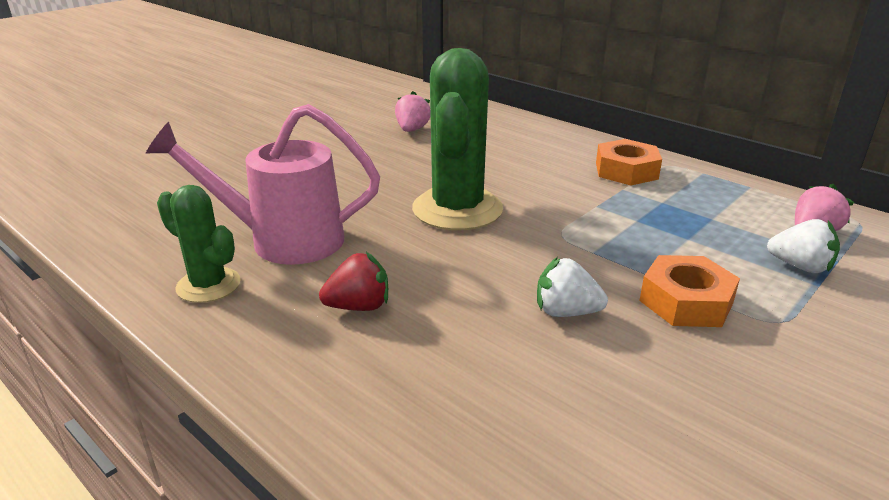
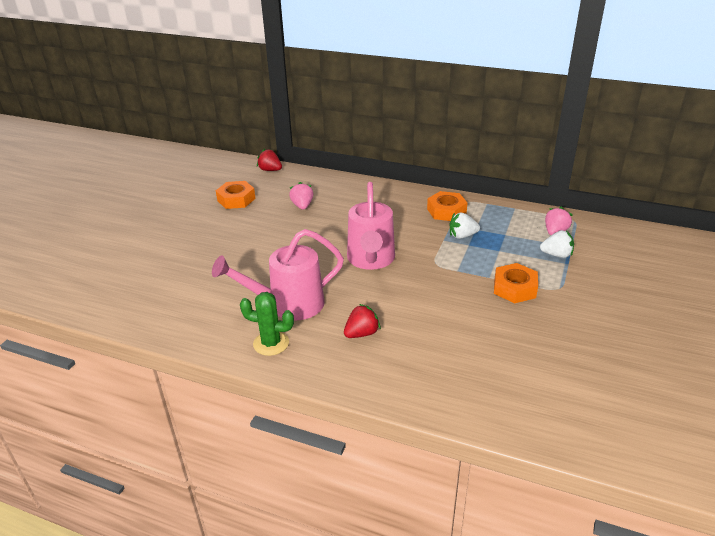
camera: 20 degrees left, 5 degrees up
(332, 110) = (236, 199): none -> orange nut
(403, 88) = (270, 170): none -> red strawberry
(457, 209) = (371, 260): green cactus -> pink watering can
(566, 312) = (463, 309): white strawberry -> white strawberry (462, 236)

